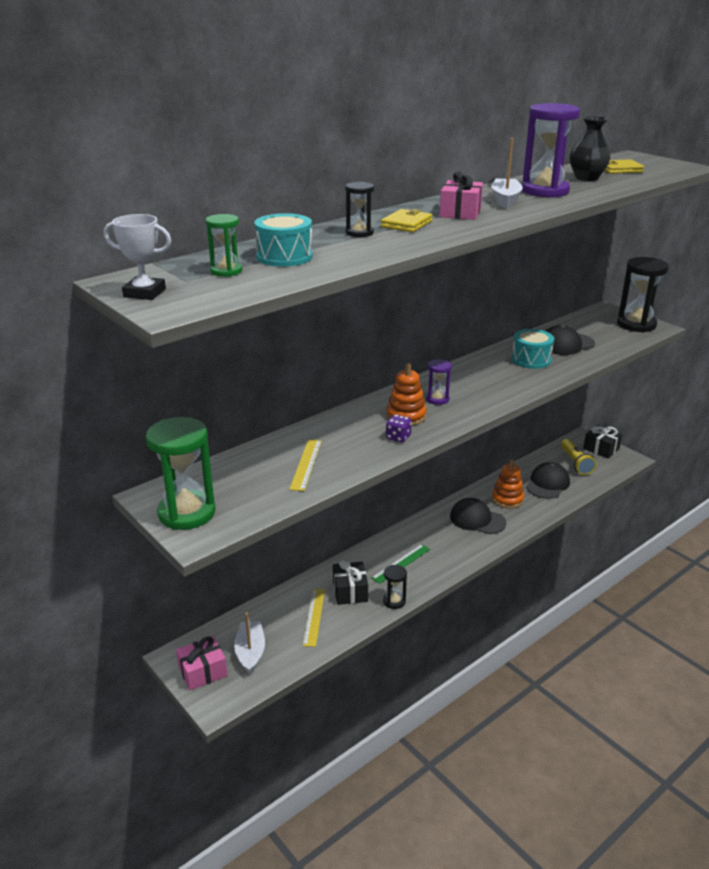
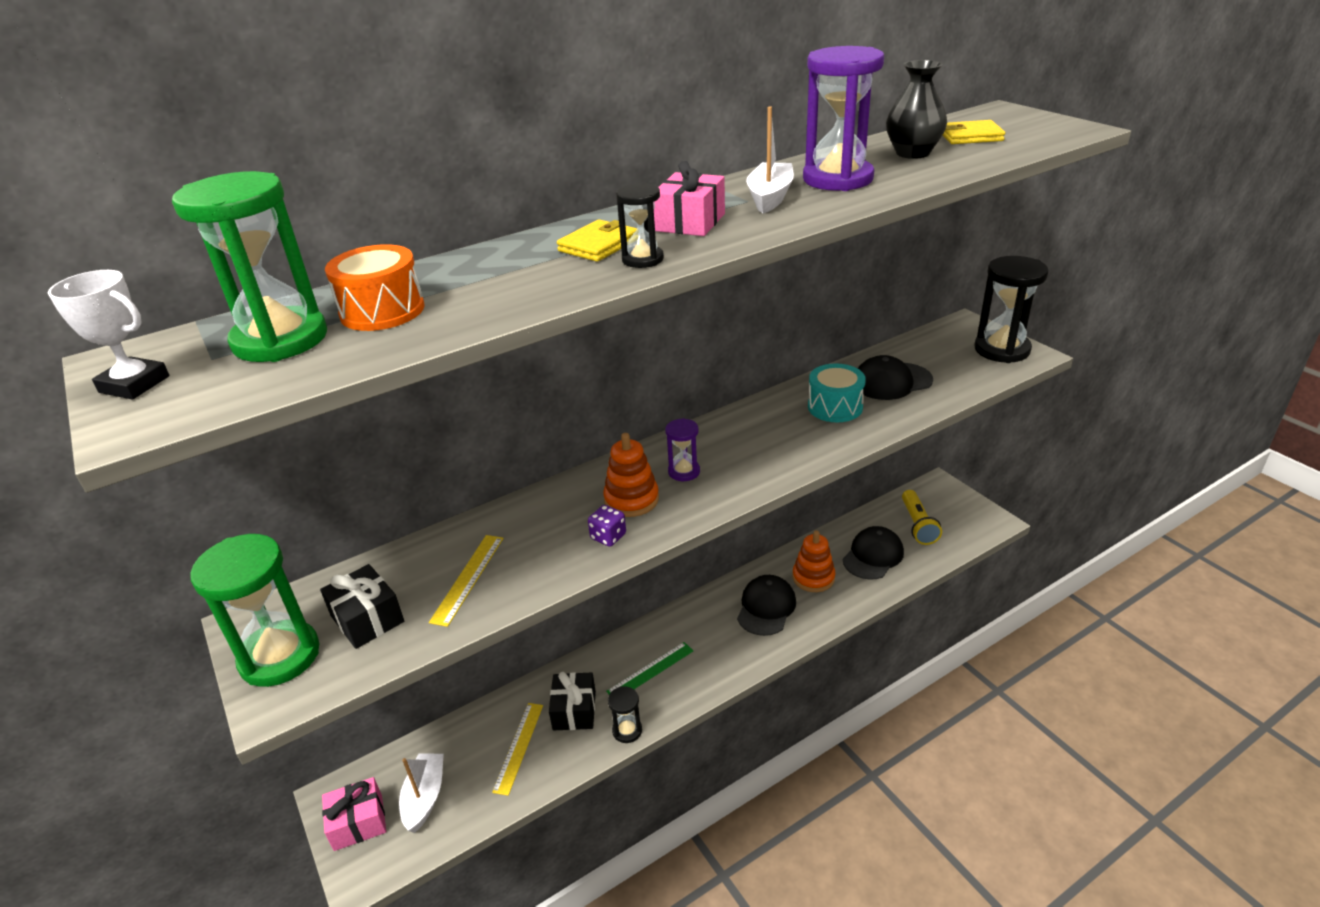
camera: 10 degrees right, 5 degrees up
(226, 271) = (280, 340): green hourglass -> green hourglass, size x1.95
(284, 257) = (382, 311): turquoise drum -> orange drum
(359, 233) = (520, 263): black hourglass -> black hourglass (642, 259)
(477, 519) = (766, 607): black cap -> black cap turned 75 degrees clockwise
(601, 449) = (957, 504): black gift -> black gift (367, 619)

